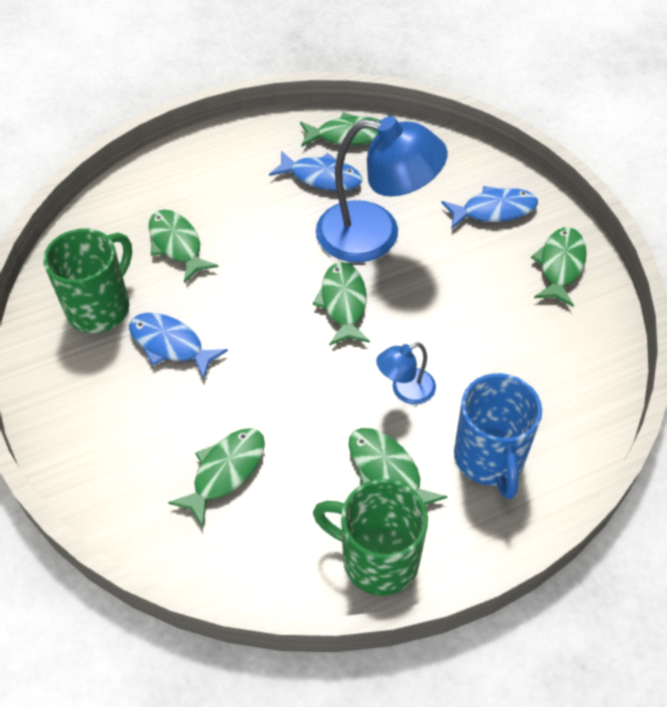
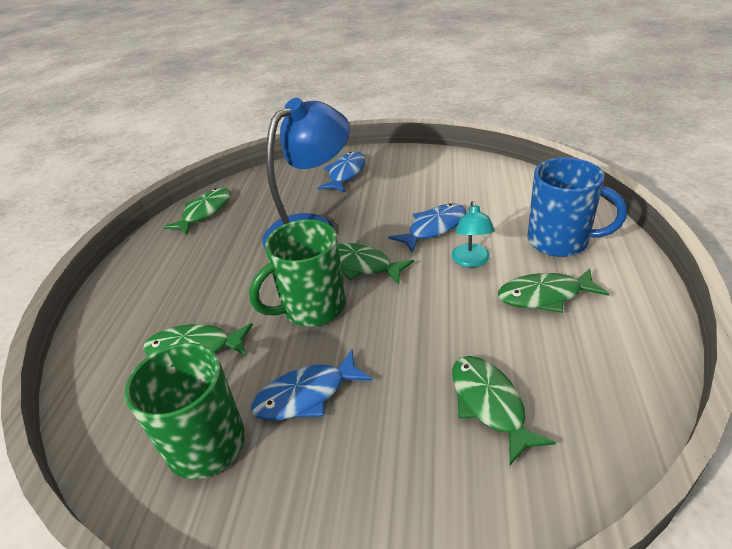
camera: 55 degrees left, 15 degrees down
(321, 177) = (227, 237): blue fish -> blue fish (434, 228)
(377, 559) = (633, 331): green mug -> green mug (312, 308)
(405, 390) = (471, 261): blue lamp -> turquoise lamp
(560, 265) = (416, 164): green fish -> none

